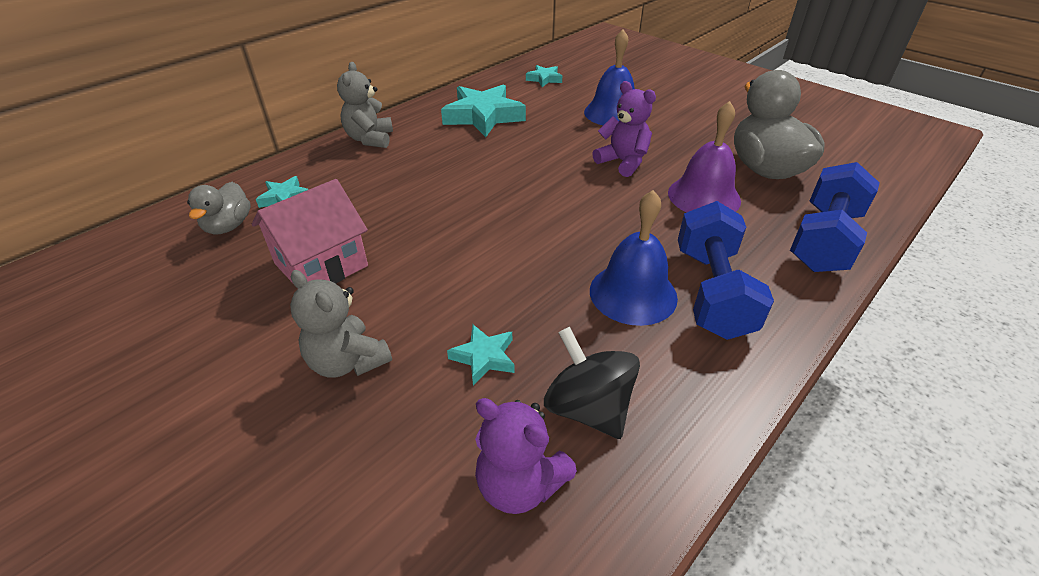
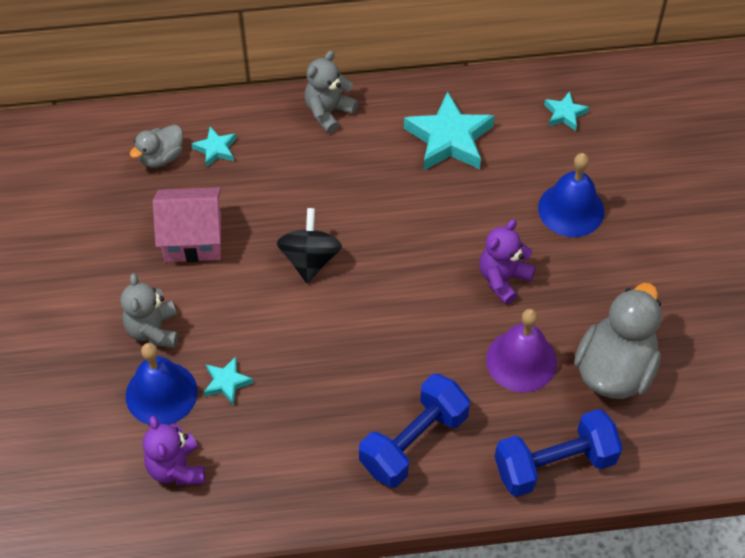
camera: 40 degrees right, 15 degrees up
(588, 408) = (250, 456): black spinning top -> black spinning top (310, 259)
(623, 162) = (503, 279): purple teddy bear -> purple teddy bear turned 135 degrees counterclockwise
(633, 293) = (361, 404): blue bell -> blue bell (161, 393)

